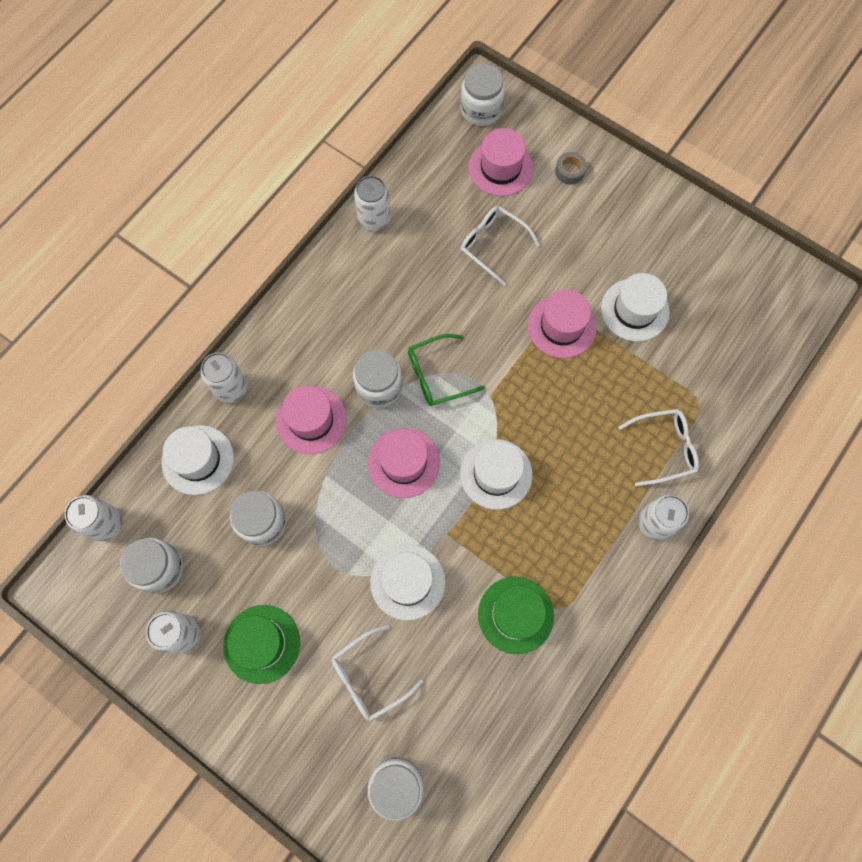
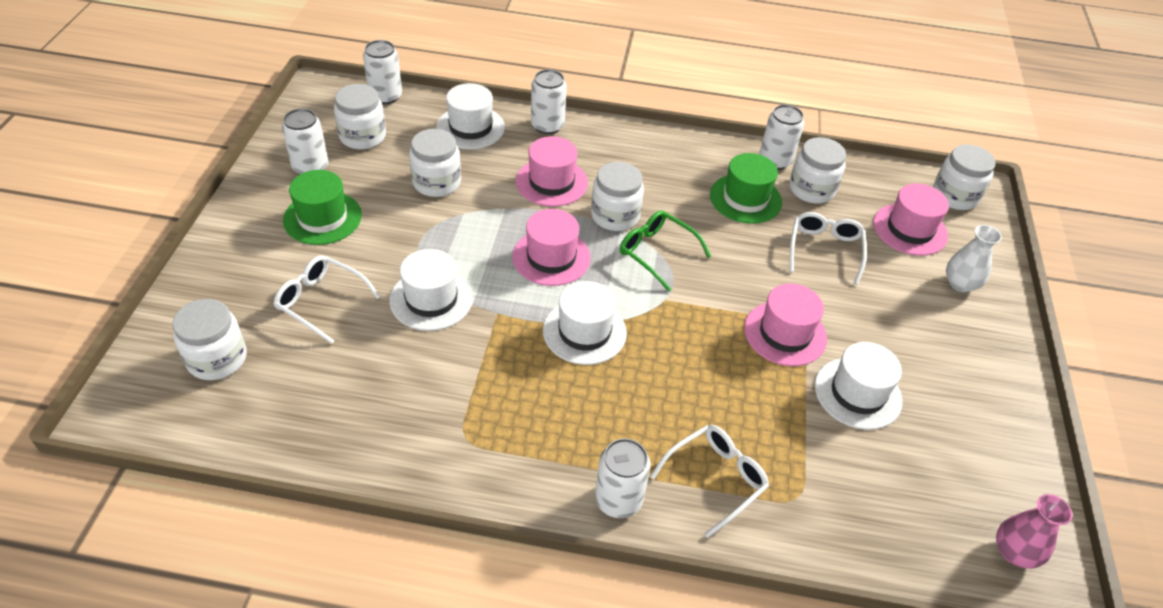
camera: 60 degrees right, 25 degrees down
(422, 212) = (811, 189): none -> white jar
(515, 615) = (439, 399): green hat -> green hat (745, 198)
(569, 171) = (960, 284): grey tape -> white vase
(664, 448) = (716, 479): white glasses -> white glasses turned 90 degrees counterclockwise
(787, 296) = (1014, 552): none -> pink vase

